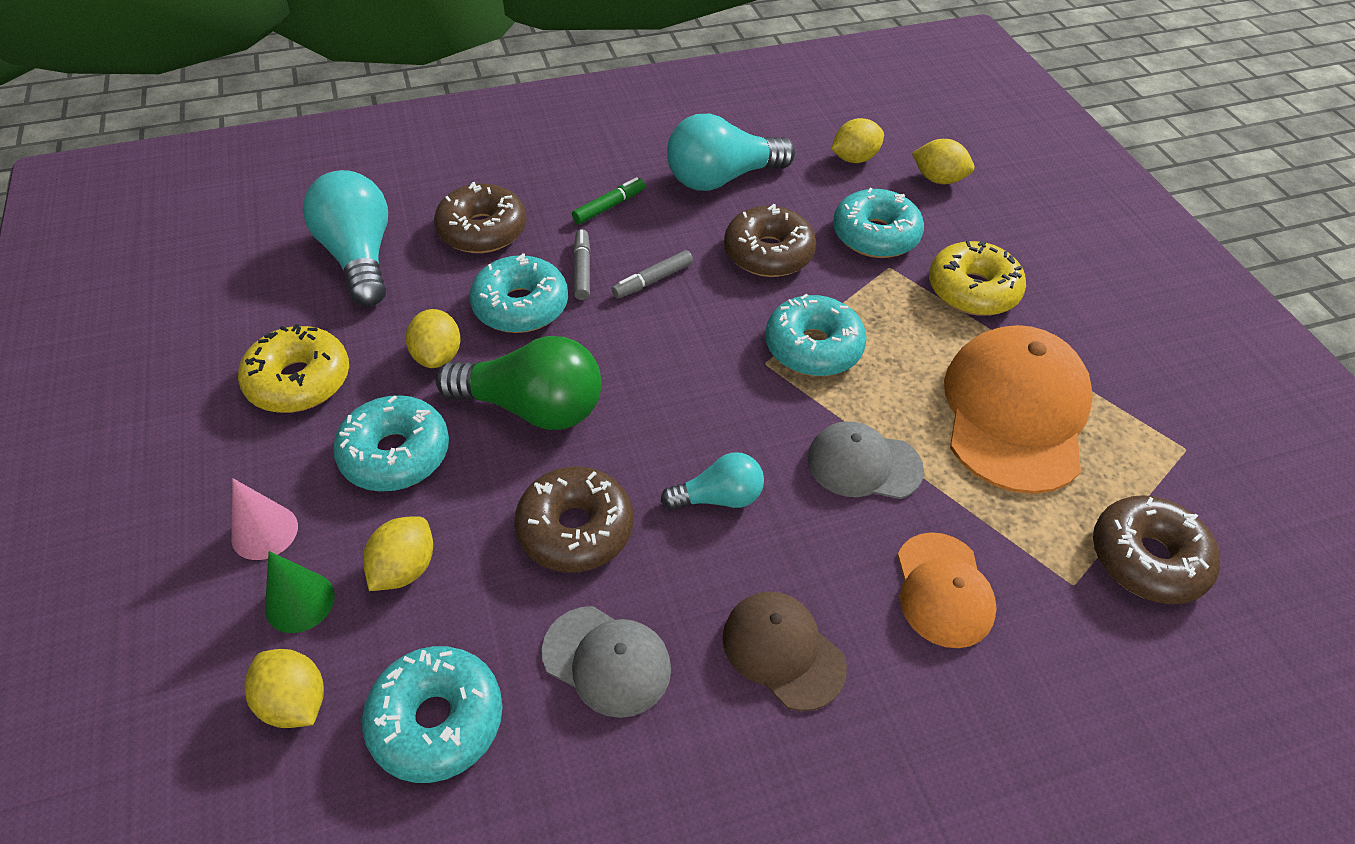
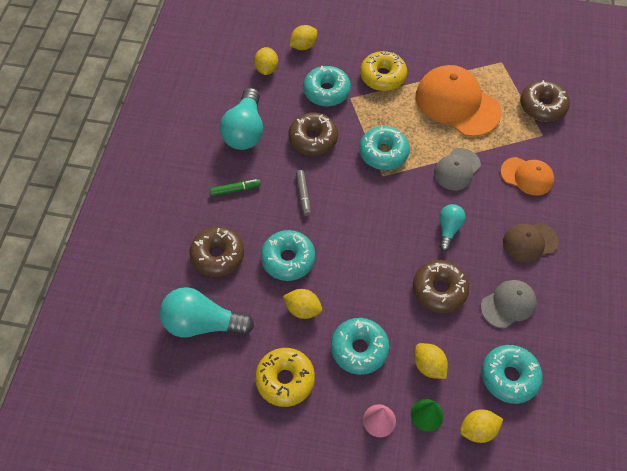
camera: 60 degrees left, 10 degrees up
(532, 408) = (360, 280): green light bulb -> none
(582, 270) = (277, 222): grey marker -> none
(609, 206) = (235, 189): green marker -> green marker turned 90 degrees clockwise

